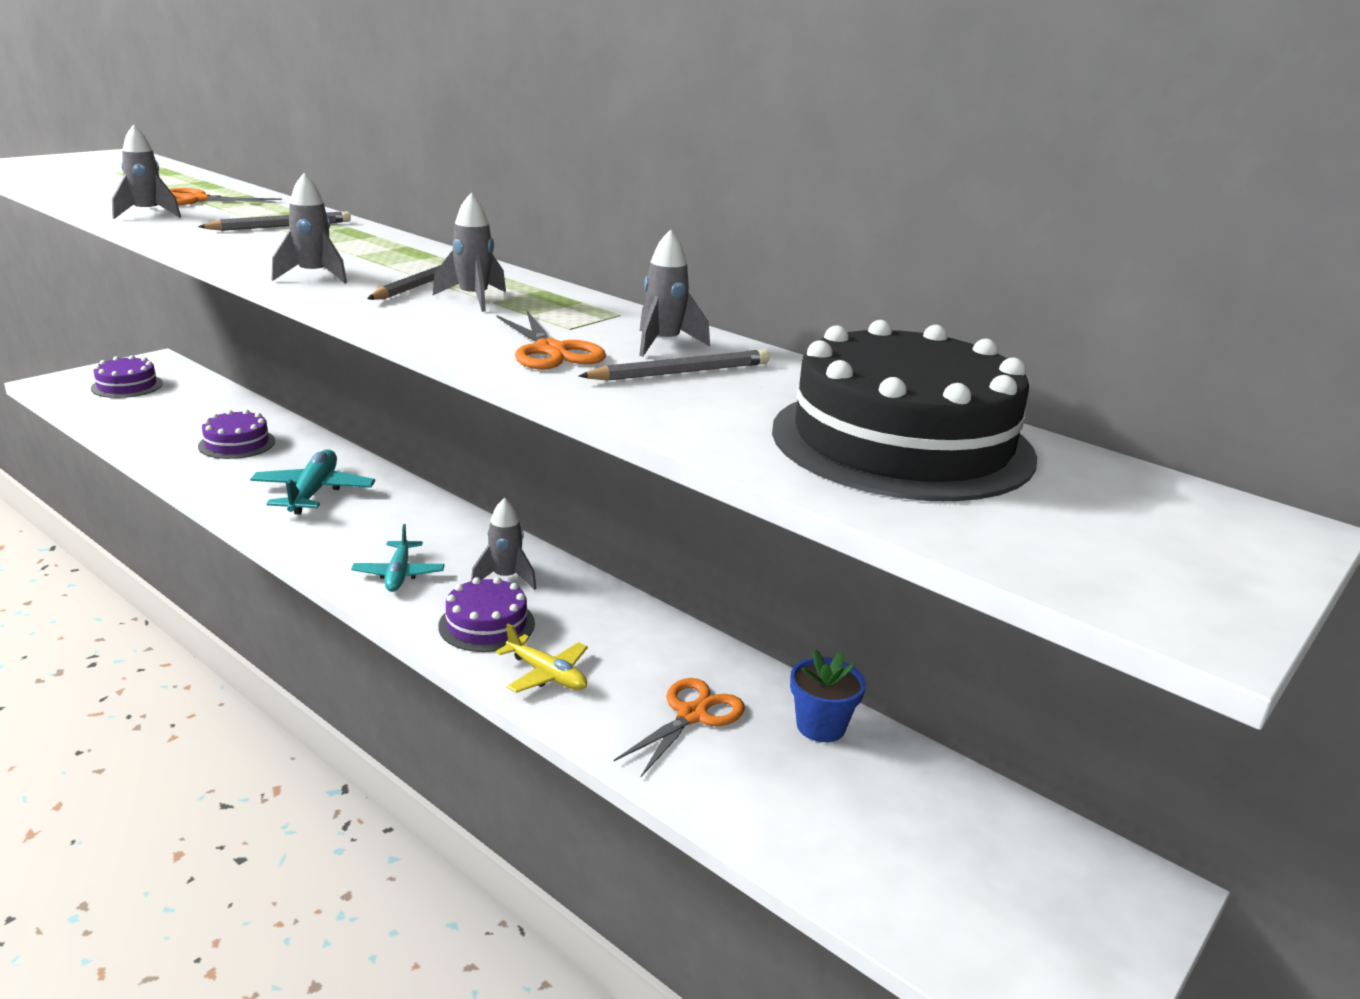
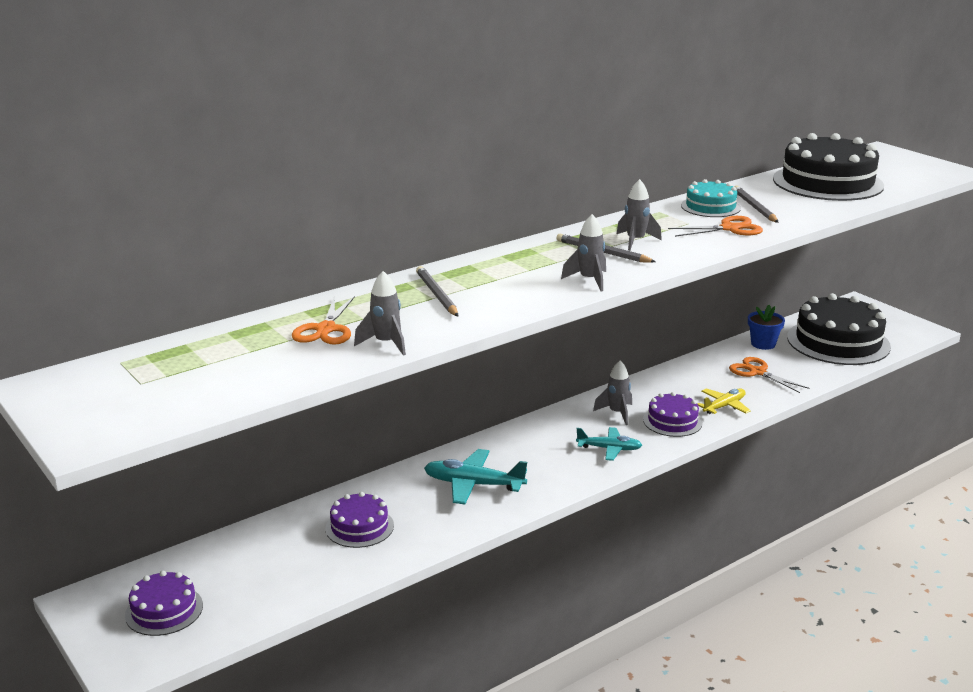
camera: 75 degrees left, 0 degrees up
(664, 344) = (710, 207): grey rocket -> turquoise cake
(892, 837) = (838, 342): none -> black cake

